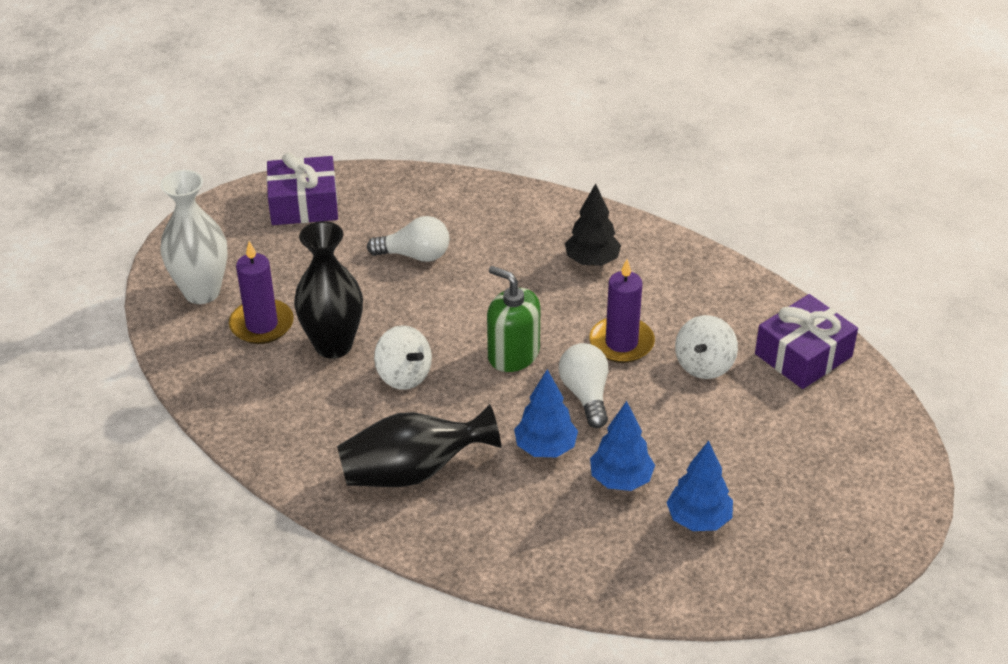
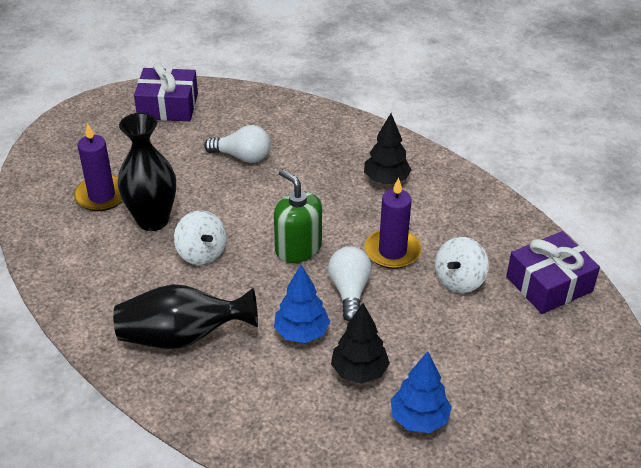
camera: 10 degrees right, 0 degrees up
(202, 292) = (64, 164): white vase -> none
(621, 480) = (359, 371): blue tree -> black tree

